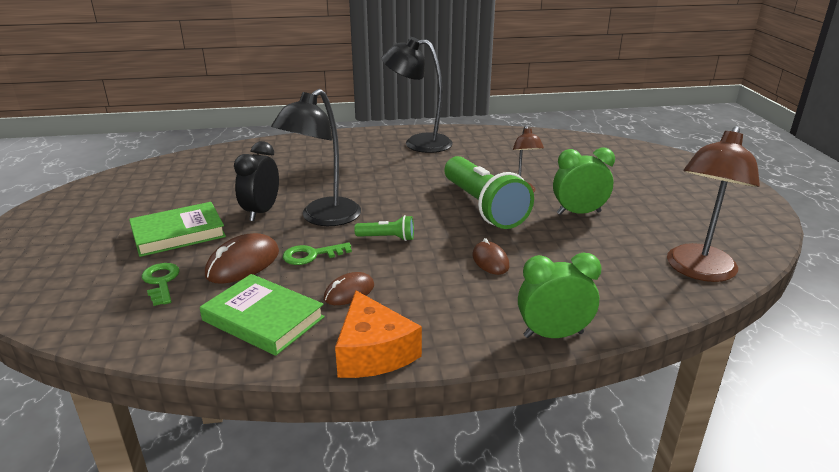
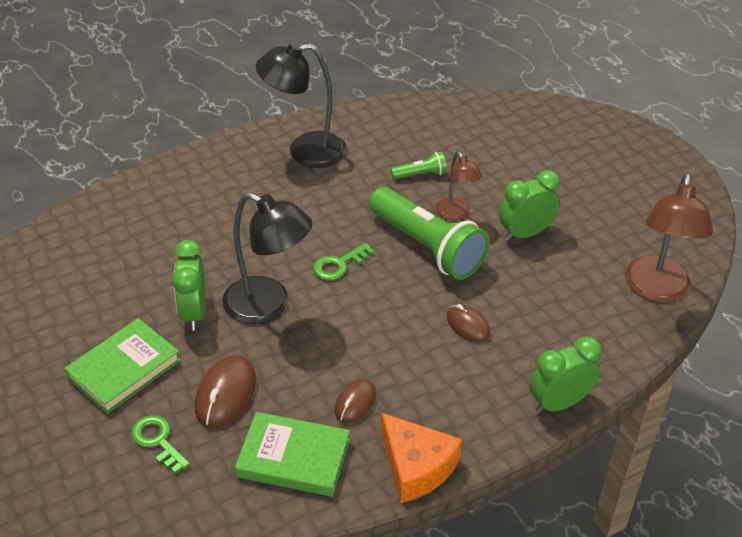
camera: 20 degrees left, 15 degrees up
(261, 212) = (194, 313): black clock -> green clock
(311, 255) = (289, 363): green key -> green key (339, 265)
(323, 218) = (268, 306): black lamp -> black lamp turned 75 degrees counterclockwise
(387, 238) = (352, 319): green flashlight -> green flashlight (420, 174)

